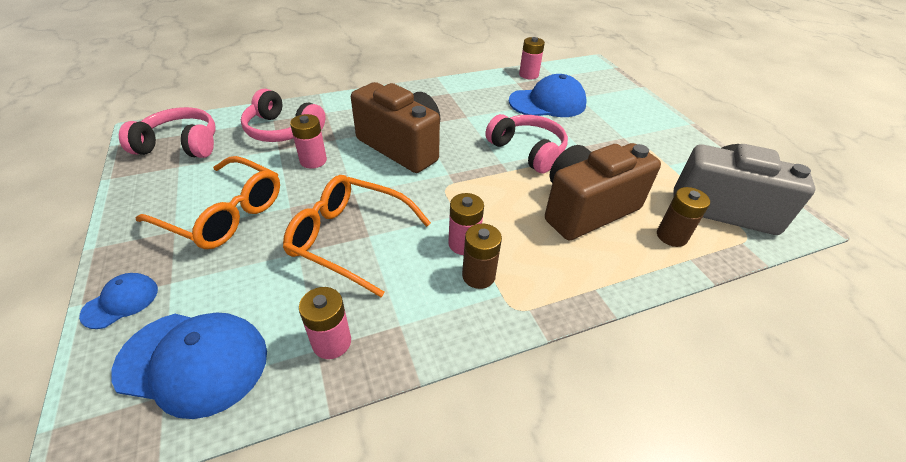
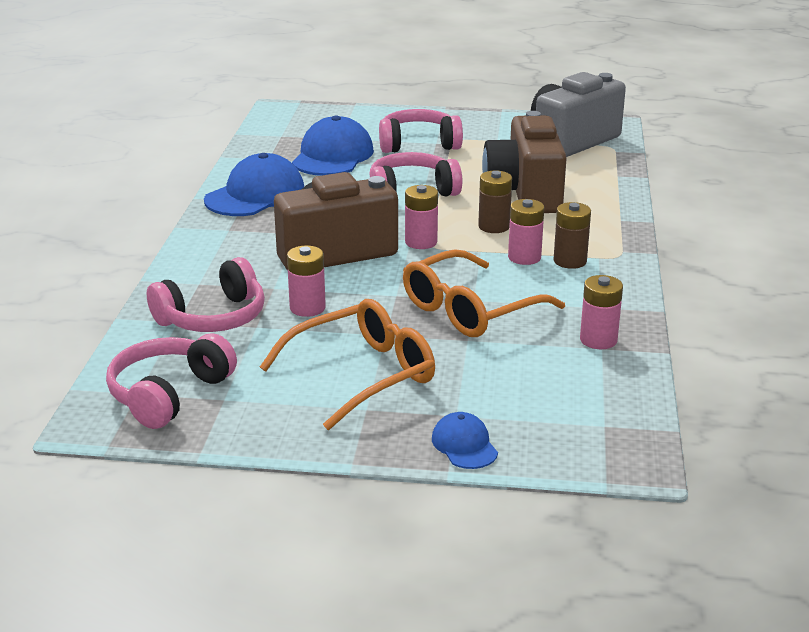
camera: 60 degrees left, 15 degrees down
(193, 362) = (576, 408): blue cap -> blue cap (255, 195)
(528, 75) = (259, 147): pink battery -> pink battery (421, 242)
(610, 130) = (418, 144): none -> pink headphones
(671, 236) = (587, 172): brown battery -> brown battery (494, 226)

